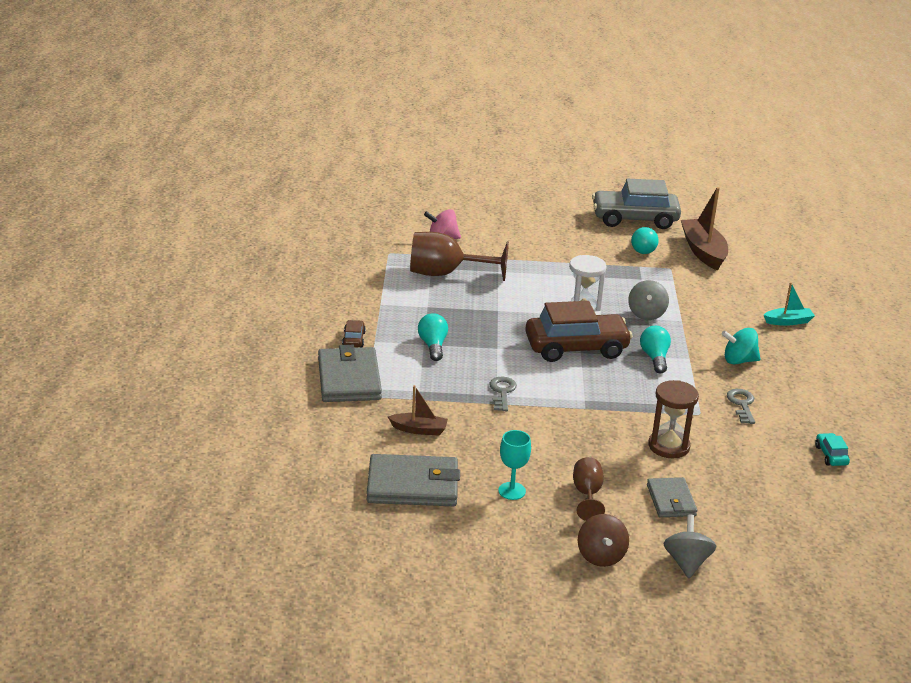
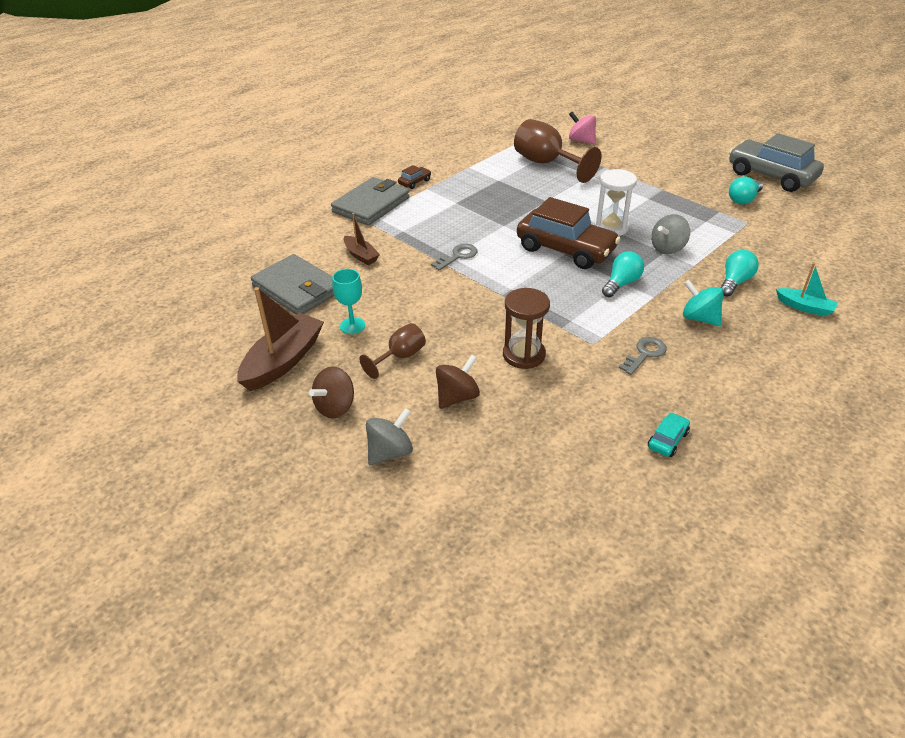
camera: 45 degrees right, 10 degrees up
(433, 346) = (460, 206): turquoise light bulb -> turquoise light bulb (735, 282)
(671, 500) = (457, 397): grey wallet -> brown spinning top
(703, 251) = (802, 221): brown boat -> brown boat (283, 361)

